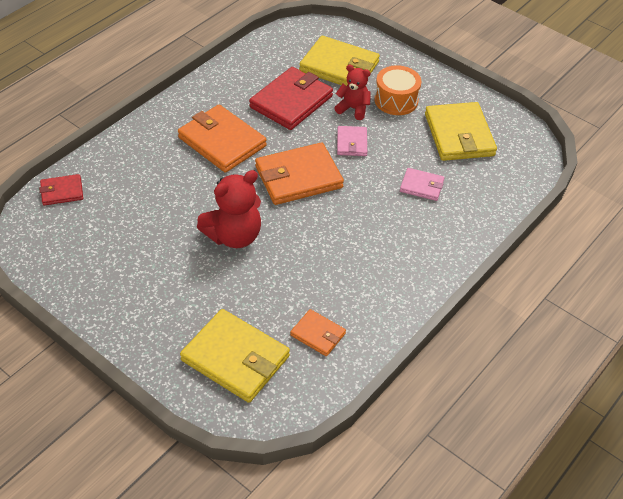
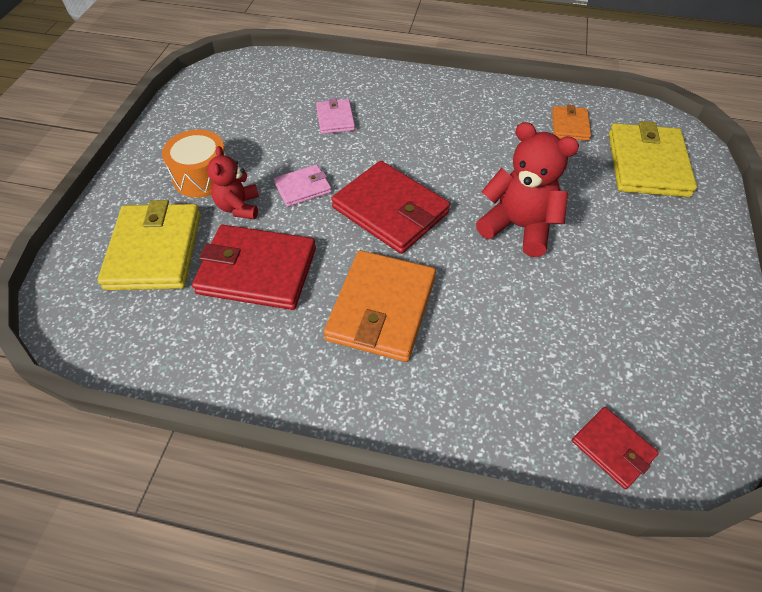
camera: 115 degrees left, 5 degrees up
(298, 177) = (390, 210): orange wallet -> red wallet
(459, 135) = (238, 115): yellow wallet -> none

